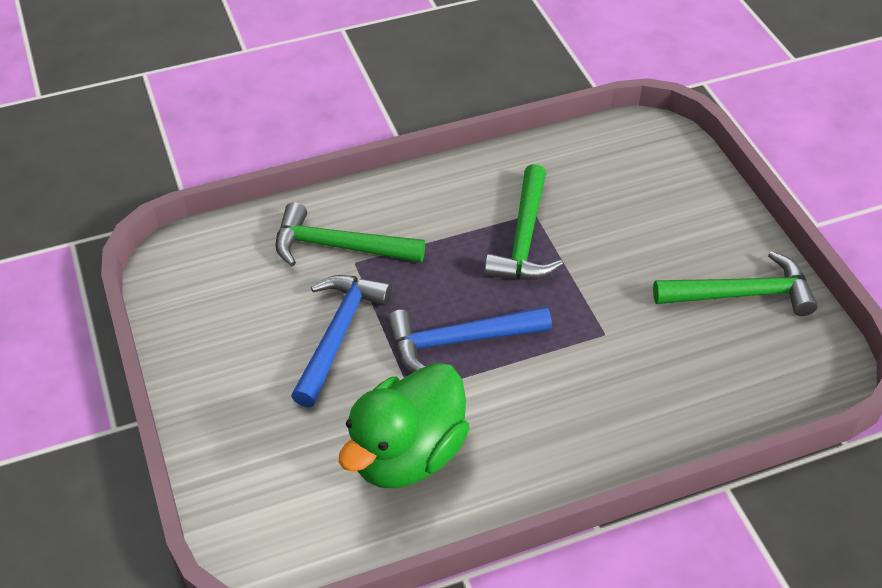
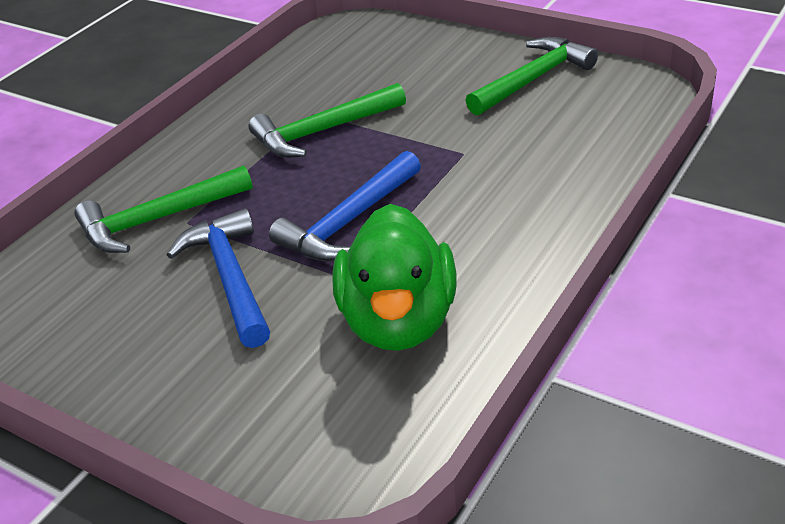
camera: 35 degrees left, 10 degrees down
(524, 238) = (323, 131): green hammer -> green hammer turned 90 degrees clockwise

